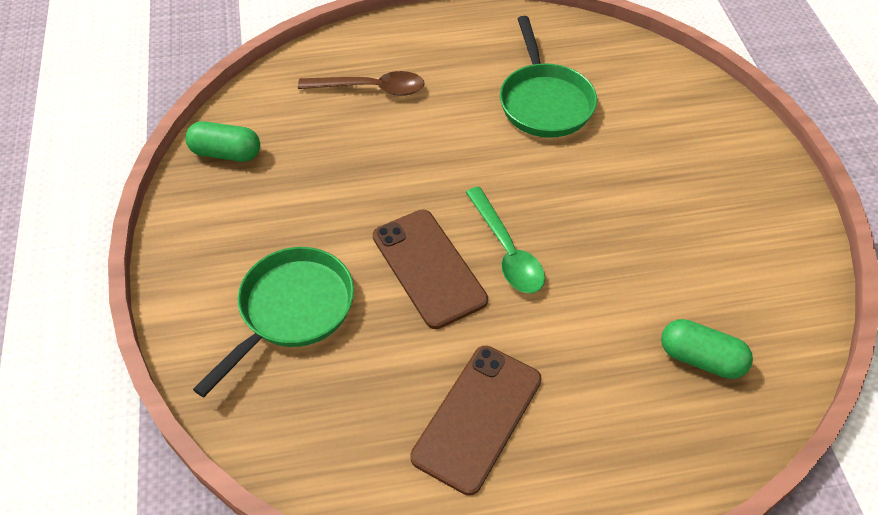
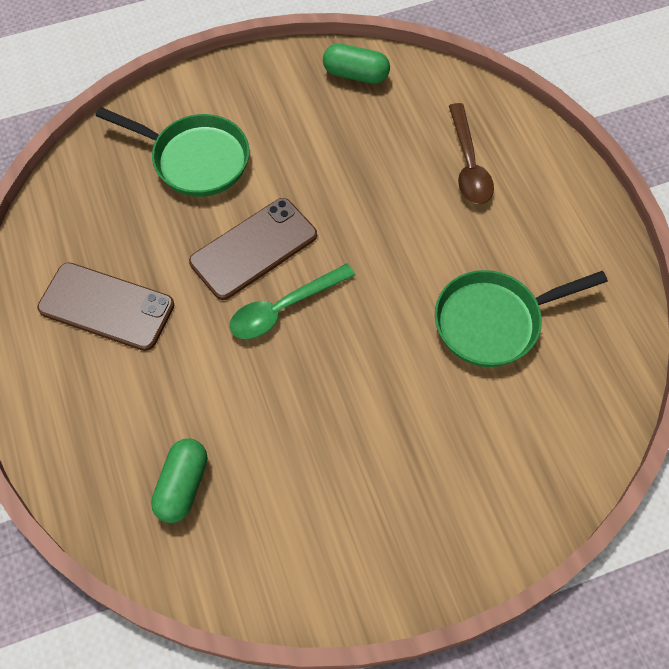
camera: 80 degrees right, 10 degrees up
(226, 153) = (356, 74): green capsule -> green capsule turned 75 degrees counterclockwise

